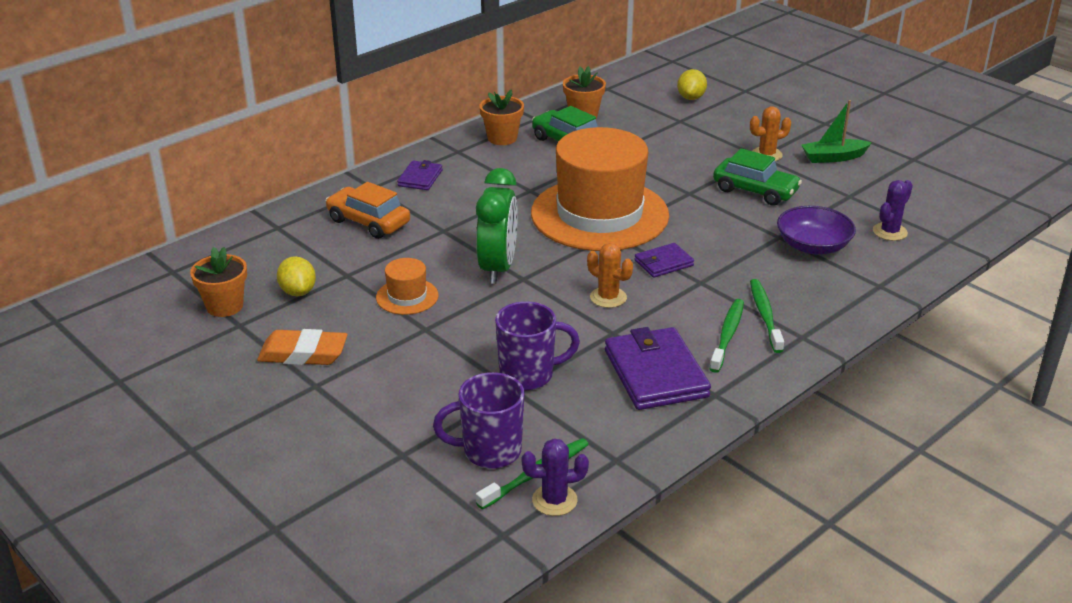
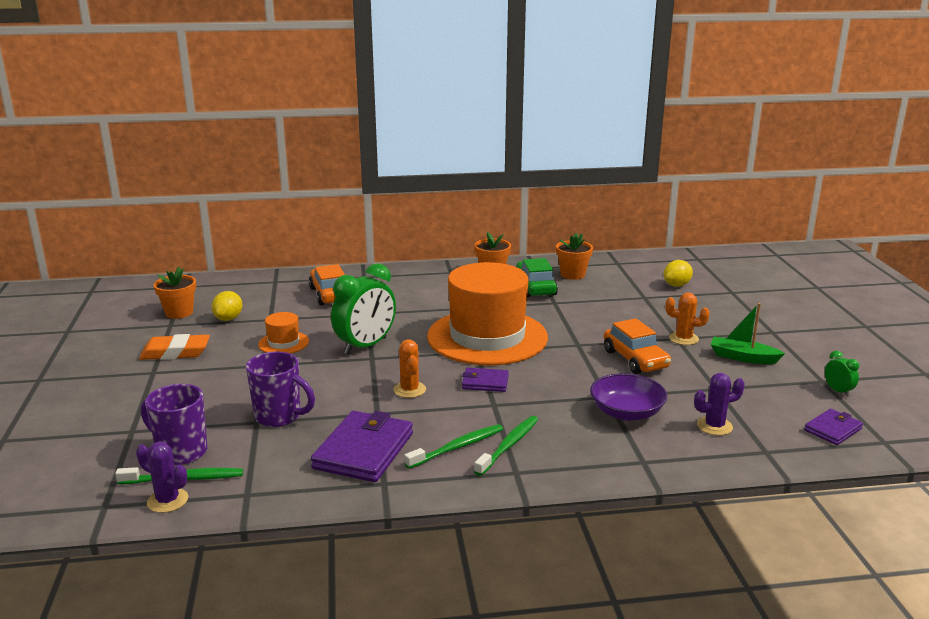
camera: 35 degrees right, 10 degrees down
(303, 354) = (175, 352): orange eraser -> orange eraser turned 45 degrees counterclockwise
(420, 178) = (401, 280): purple wallet -> purple wallet (833, 429)
(755, 191) = (635, 359): green car -> orange car
(934, 164) = (838, 391): none -> green clock

